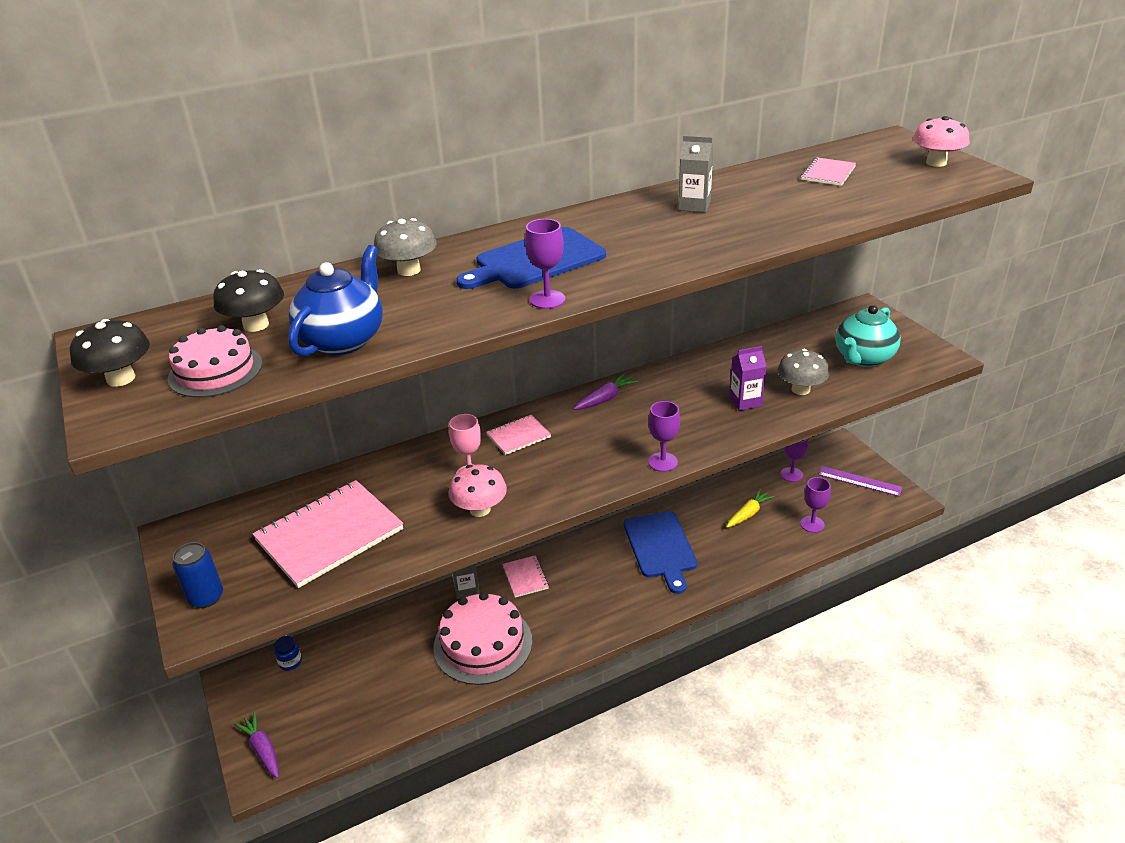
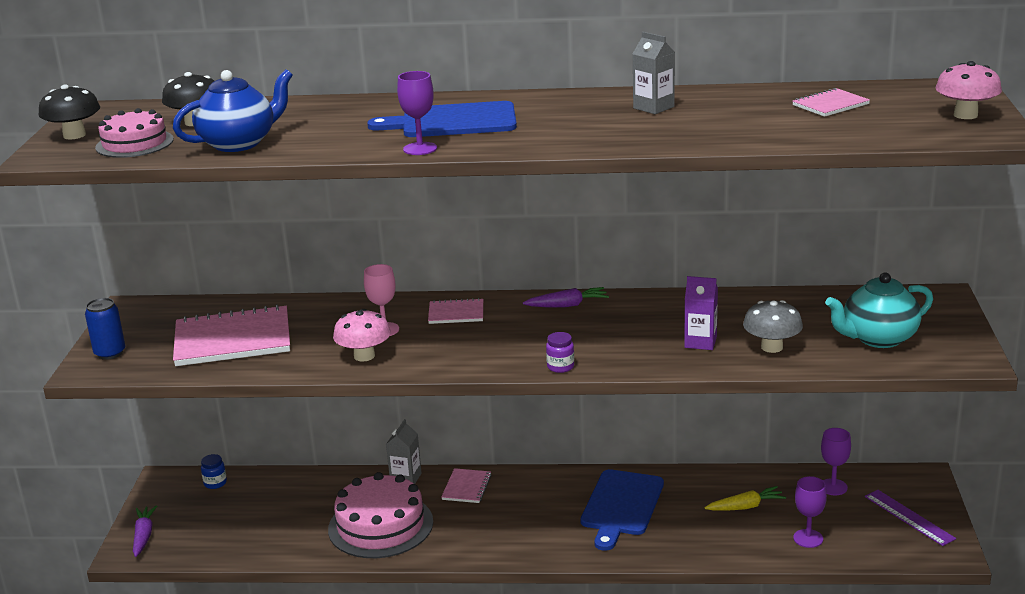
camera: 30 degrees right, 10 degrees down
(409, 270) = (348, 109): grey mushroom -> none
(663, 462) = (560, 367): purple goblet -> purple jar

